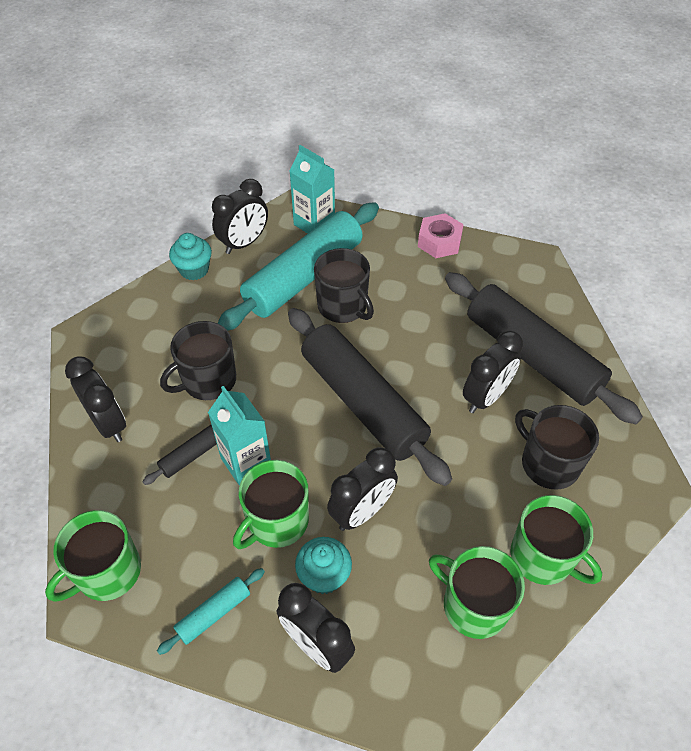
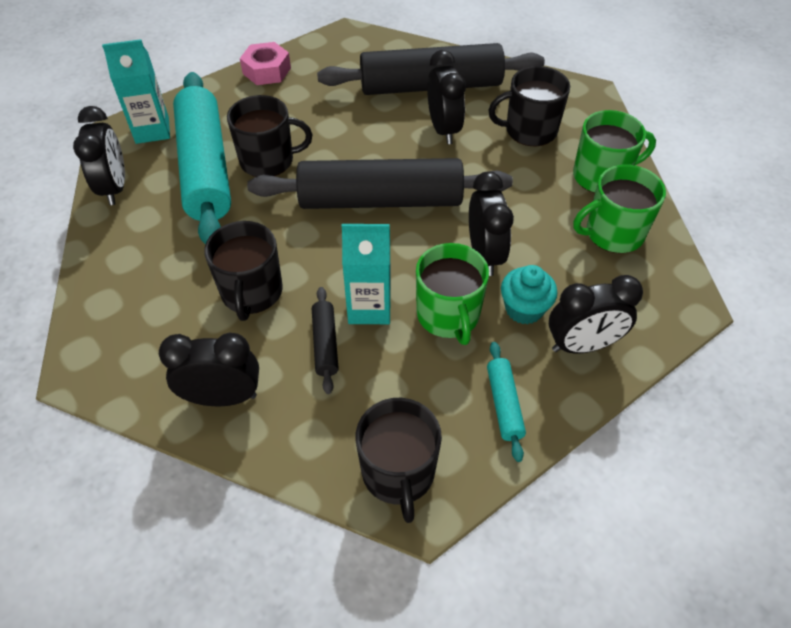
camera: 55 degrees left, 0 degrees up
(107, 572) = (398, 473): green mug -> black mug
(194, 270) = (102, 239): turquoise cupcake -> none

